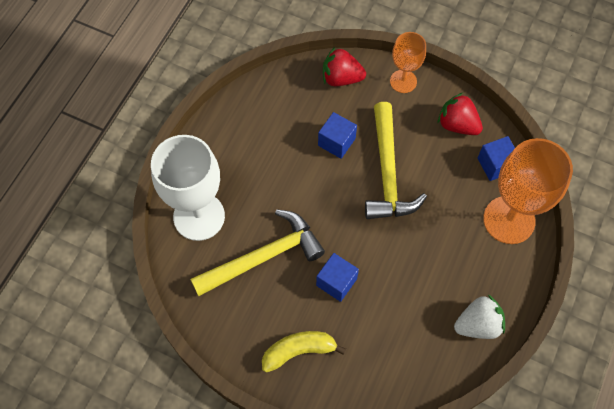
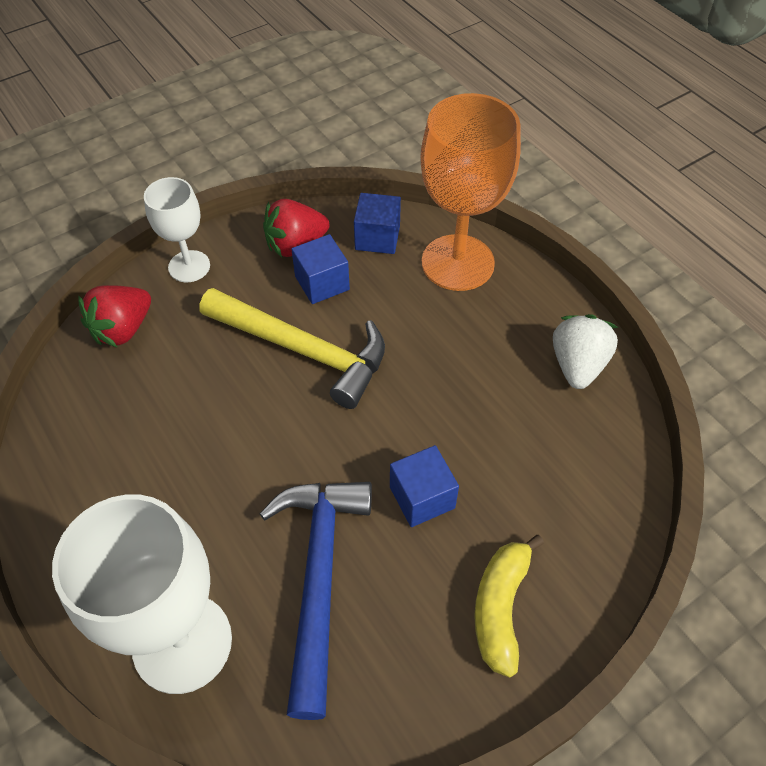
camera: 60 degrees left, 10 degrees down
(263, 257) = (318, 579): yellow hammer -> blue hammer
(336, 142) = (212, 385): blue cube -> blue cube (322, 283)
(403, 81) = (189, 266): orange goblet -> white goblet

